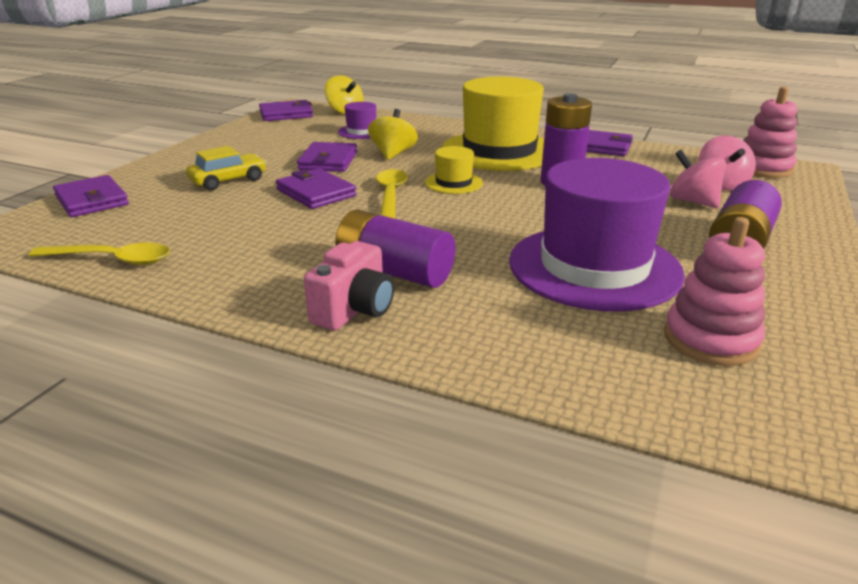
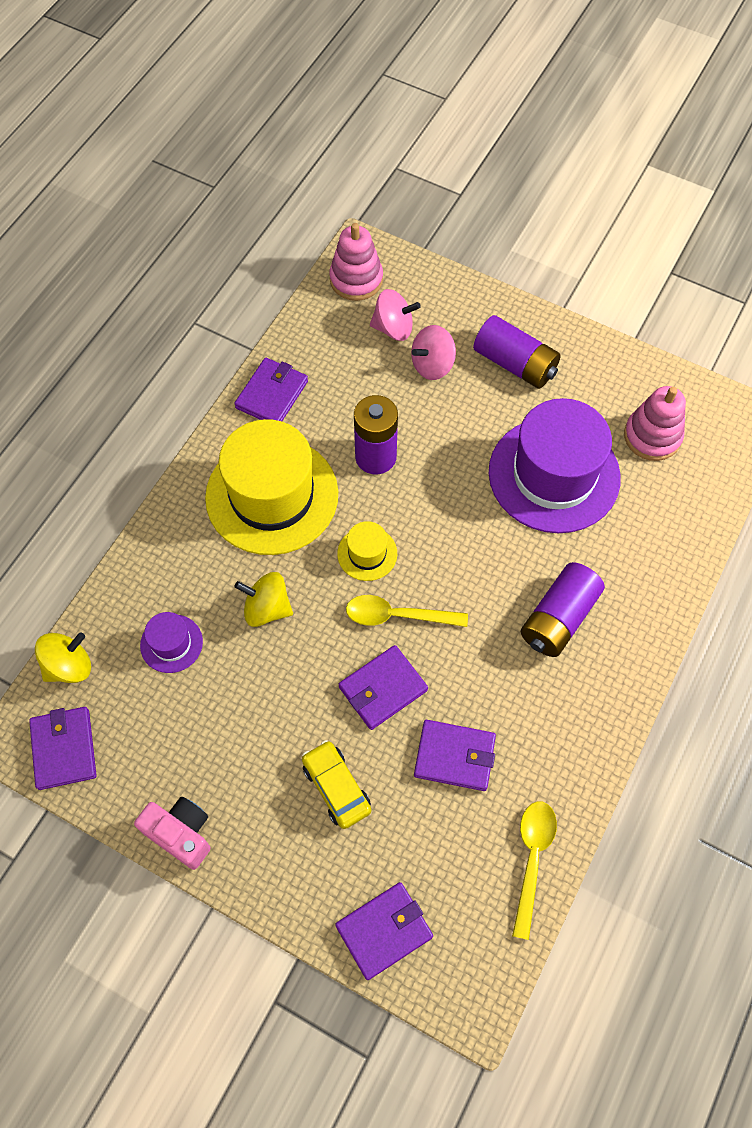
camera: 85 degrees left, 35 degrees up
(328, 161) = (283, 680): purple wallet -> purple wallet (454, 756)
(354, 310) = (619, 648): pink camera -> pink camera (181, 834)

